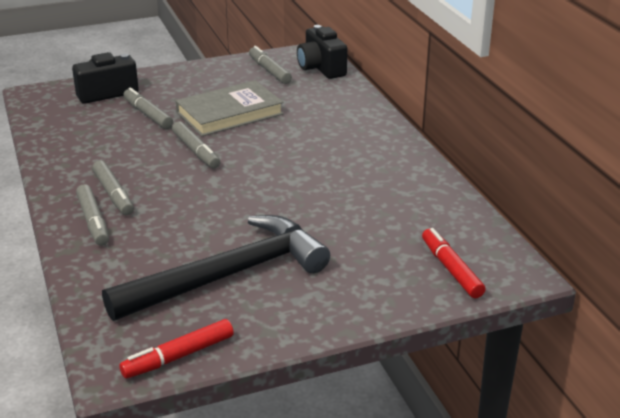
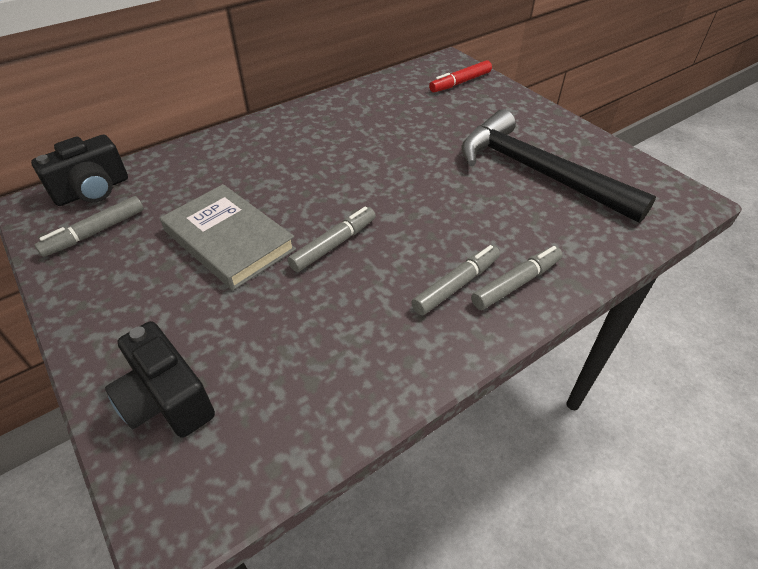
camera: 105 degrees left, 15 degrees up
(148, 115) = (243, 319): grey marker -> none
(179, 356) = (646, 174): red marker -> none

